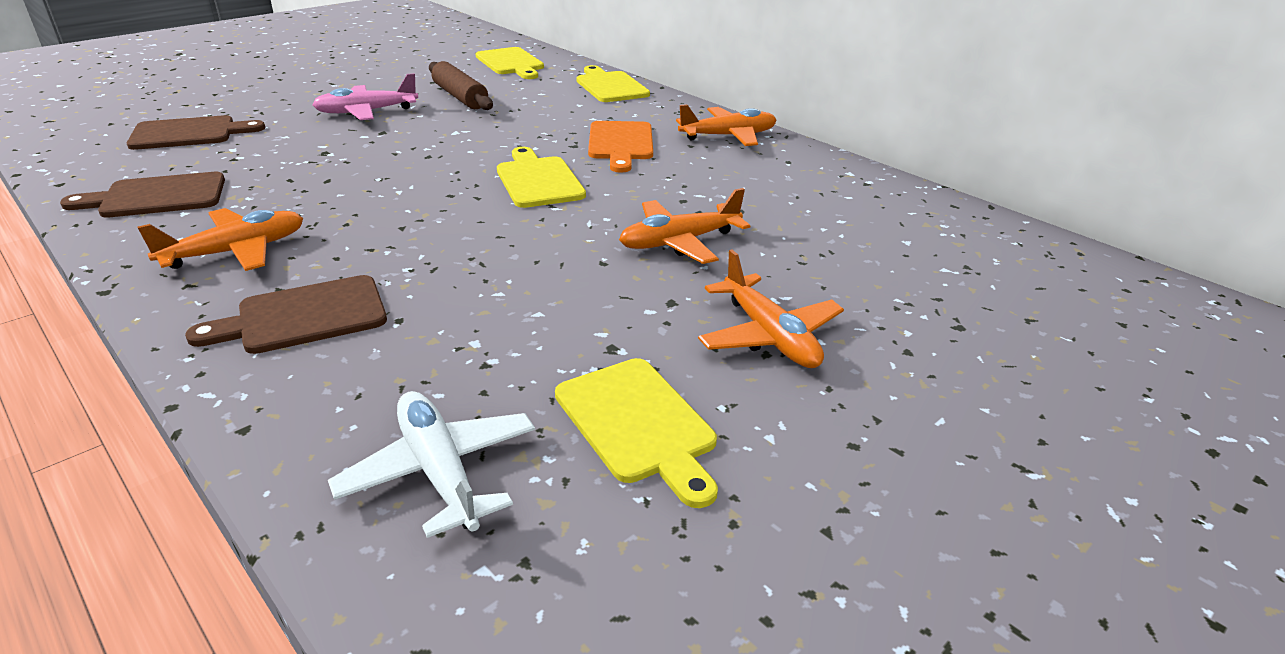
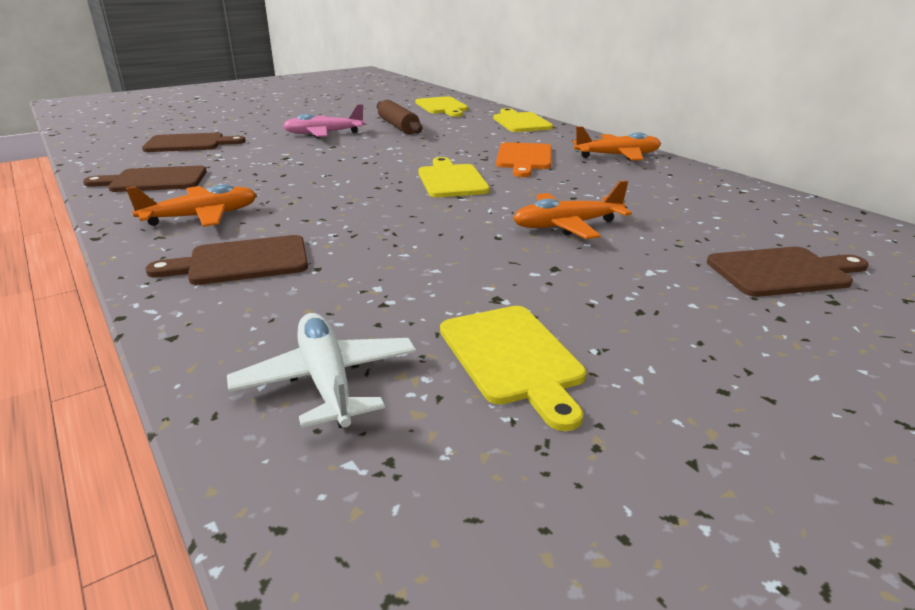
camera: 10 degrees right, 5 degrees down
(769, 335) = (644, 297): orange plane -> none
(909, 292) = (783, 272): none -> brown cutting board

